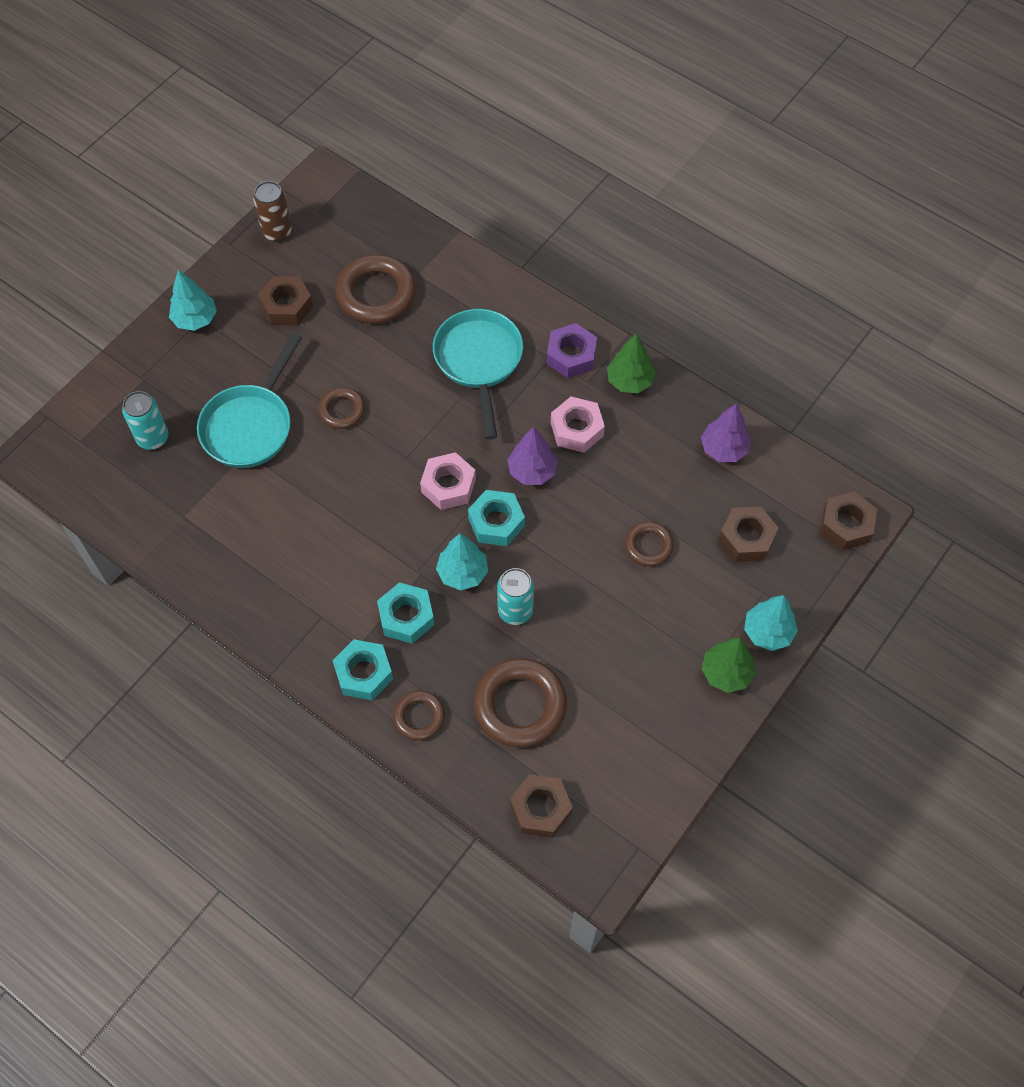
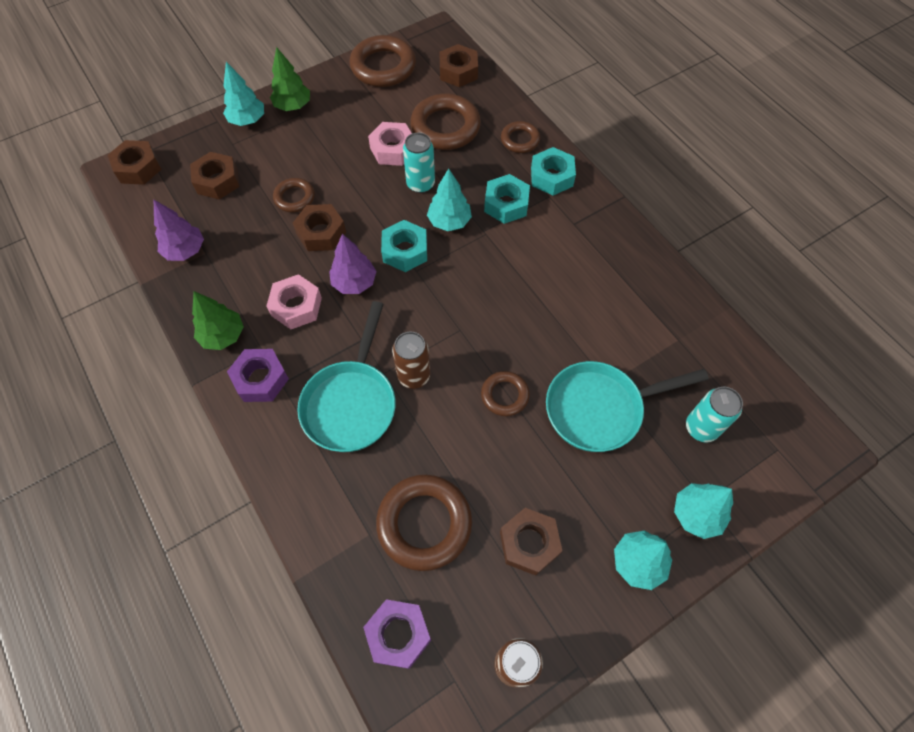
camera: 160 degrees left, 0 degrees up
(151, 367) = (696, 514): none -> turquoise tree
(250, 426) = (599, 409): turquoise pan -> turquoise pan turned 150 degrees counterclockwise
(368, 223) = (398, 634): none -> purple nut
(433, 401) = (414, 376): none -> brown can
(448, 485) = (432, 293): pink nut -> pink nut (393, 149)
(596, 514) = (321, 233): none -> brown nut
(646, 781) = (383, 67): none -> brown ring

